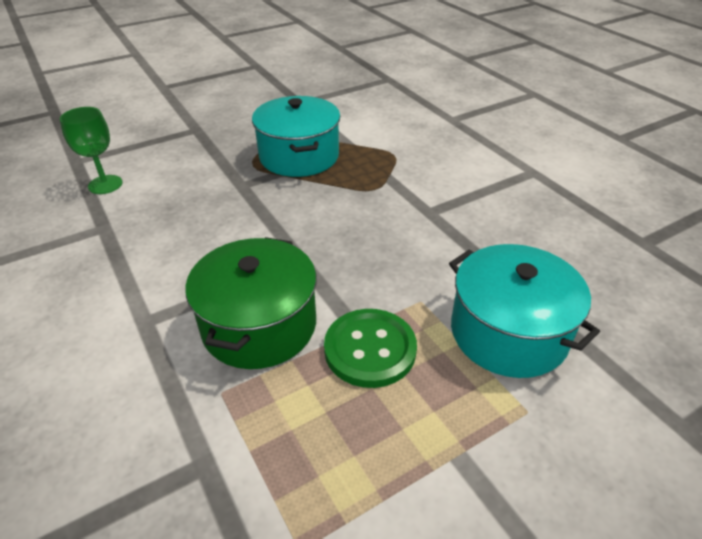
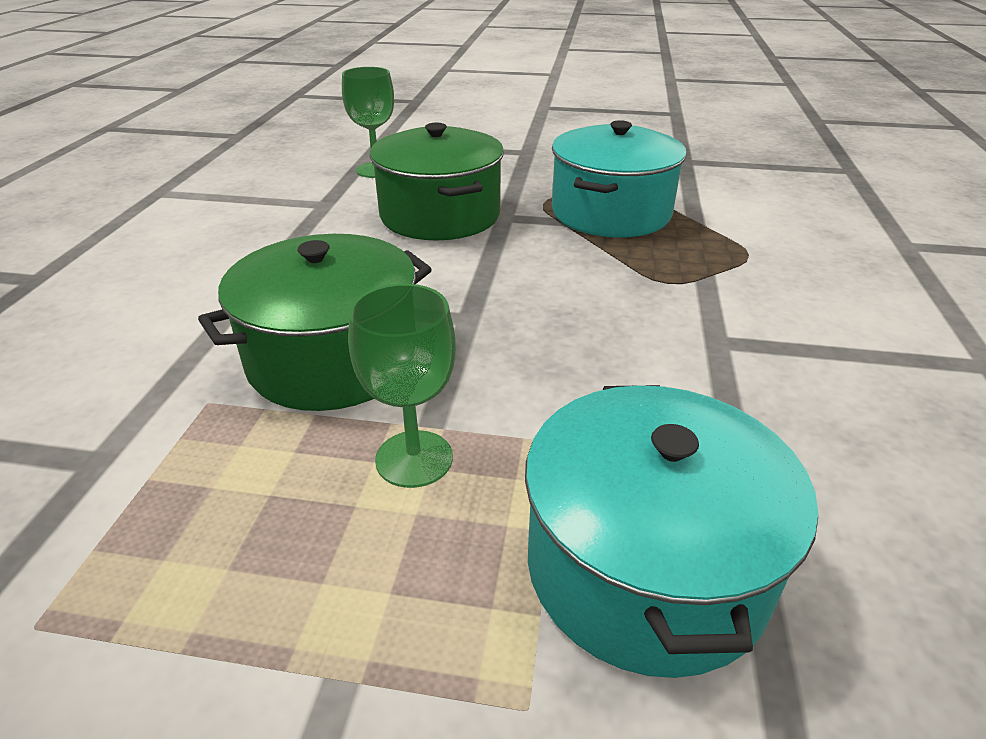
camera: 40 degrees right, 5 degrees down
(199, 201) = (440, 215): none -> green pot
(370, 349) = (414, 459): green button -> green goblet

